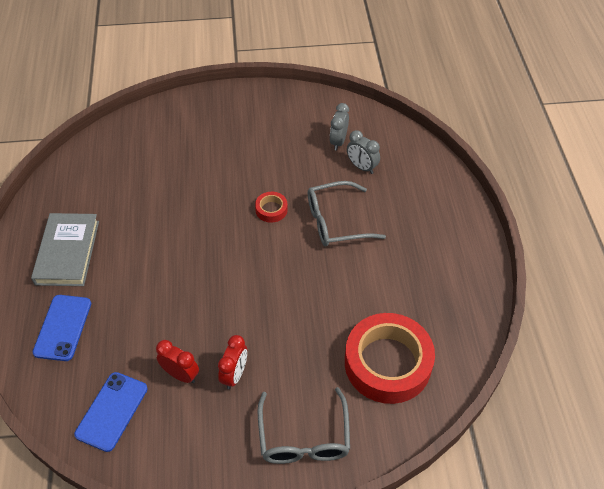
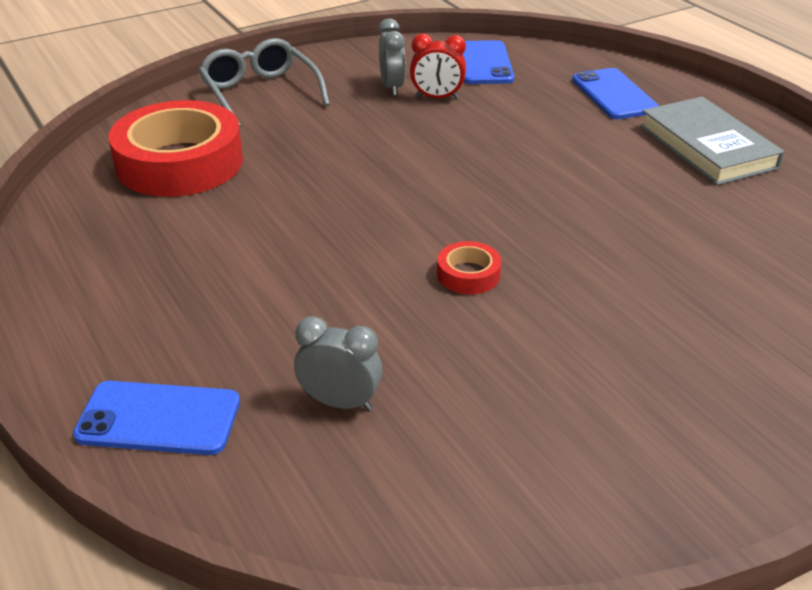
camera: 155 degrees right, 15 degrees down
(235, 375) = (374, 111): red clock -> none
(335, 222) = (340, 290): grey glasses -> none
(338, 141) = (426, 443): grey clock -> grey clock (392, 87)
(434, 184) = (158, 418): none -> blue phone

